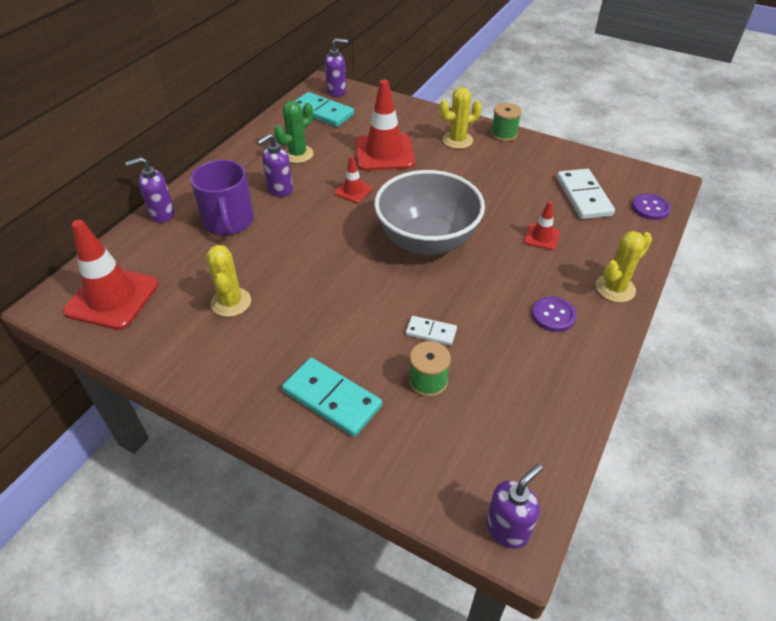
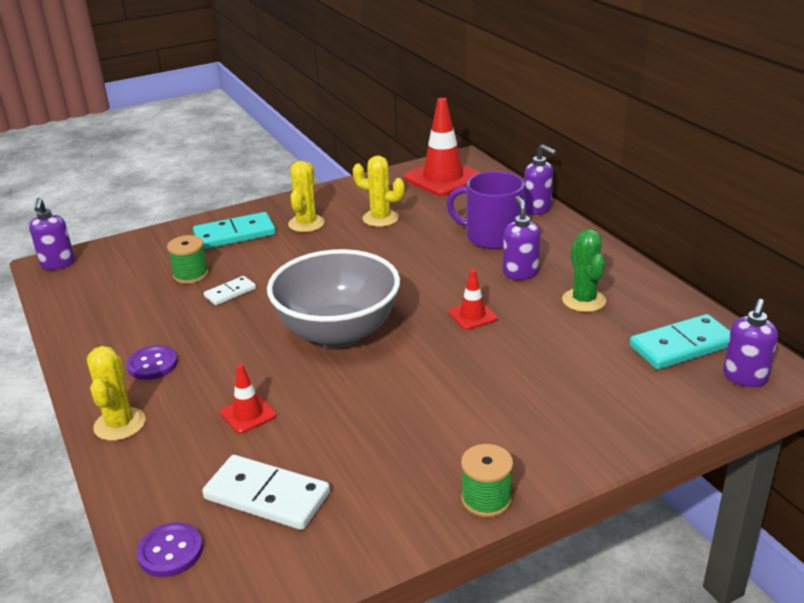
camera: 125 degrees right, 15 degrees down
(162, 214) = (537, 209): purple soap dispenser -> purple soap dispenser turned 120 degrees clockwise
(384, 153) = (533, 363): red traffic cone -> none
(457, 140) = (509, 440): yellow cactus -> yellow cactus (306, 224)

